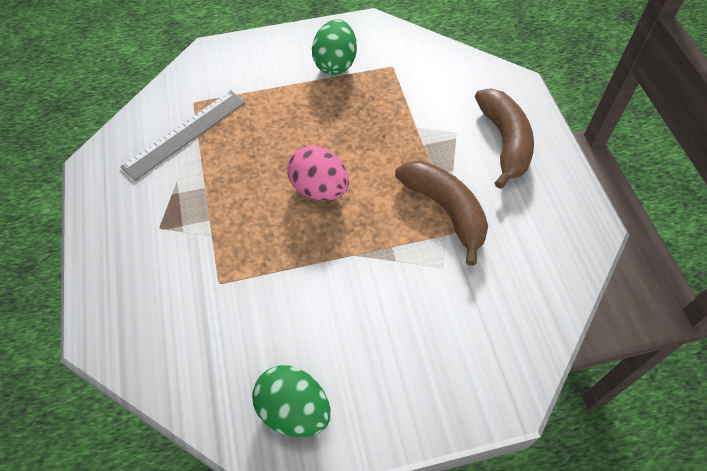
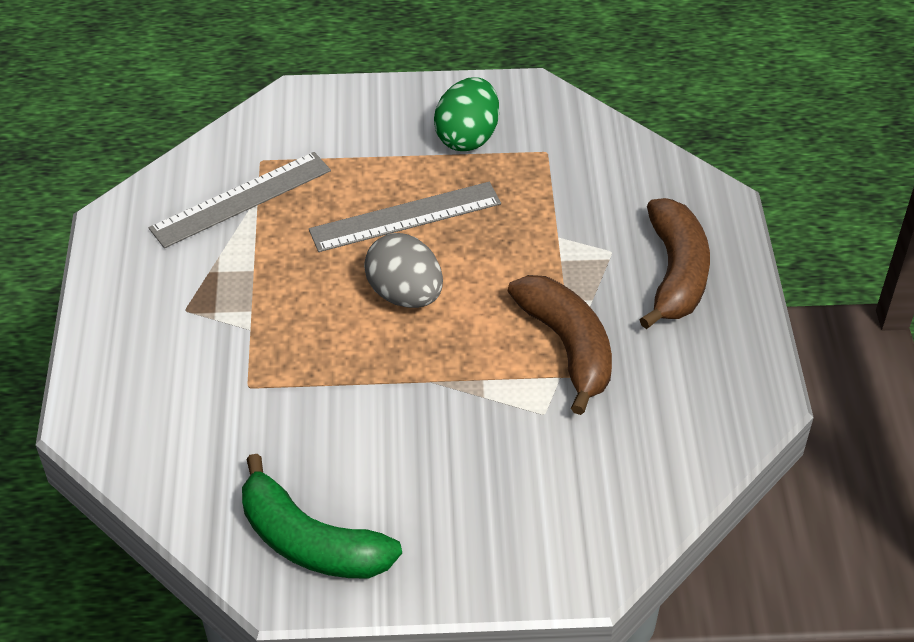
camera: 10 degrees right, 10 degrees down
(294, 410) = (310, 542): green egg -> green banana
(306, 129) = (405, 216): none -> grey ruler
(319, 189) = (405, 294): pink egg -> grey egg

